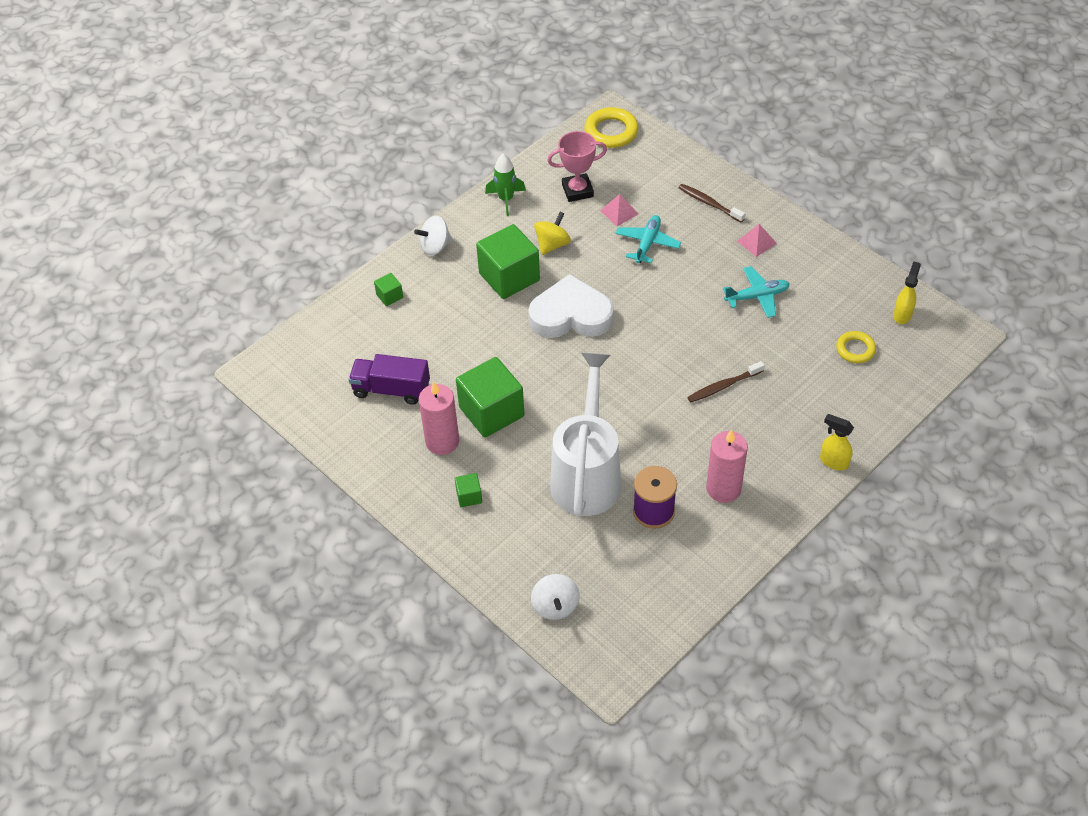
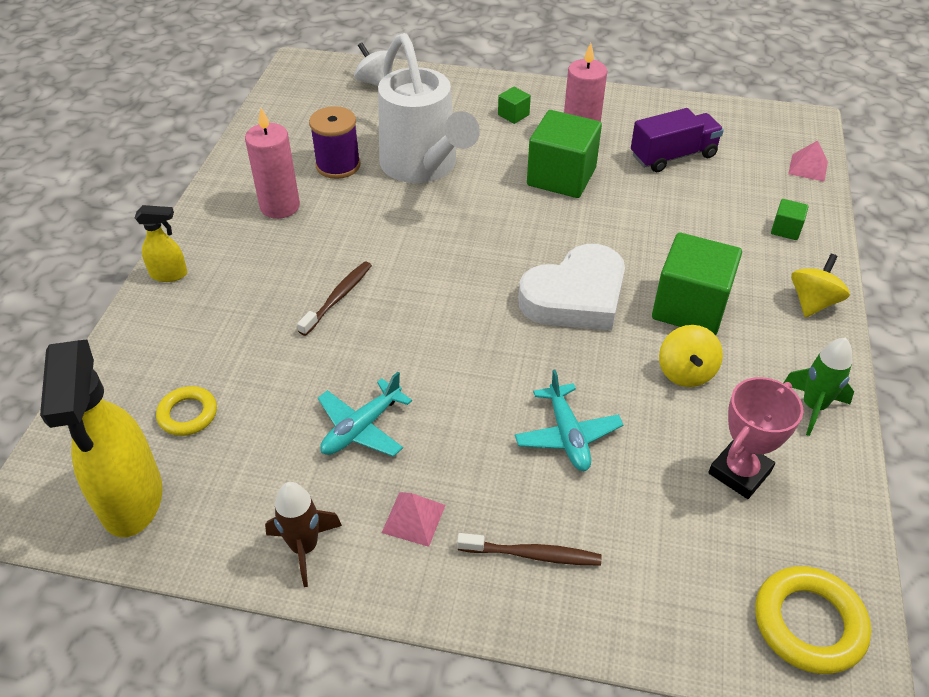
camera: 145 degrees right, 5 degrees down
(435, 246) = (812, 302): white spinning top -> yellow spinning top
(619, 212) = (649, 466): pink pyramid -> pink pyramid (808, 167)
(819, 253) = (304, 547): none -> brown rocket
(902, 314) = (131, 500): yellow spray bottle -> yellow spray bottle, size x2.07

